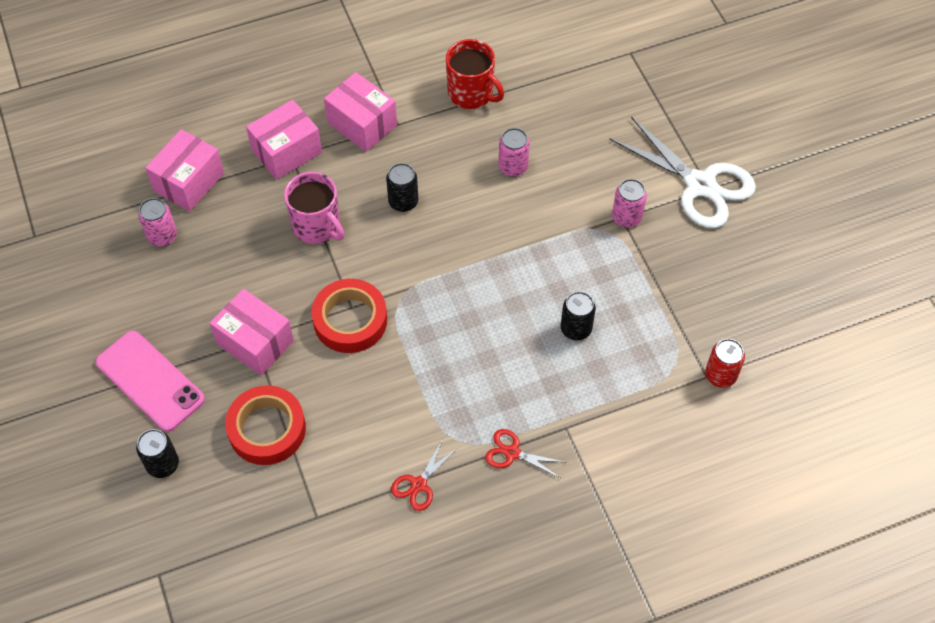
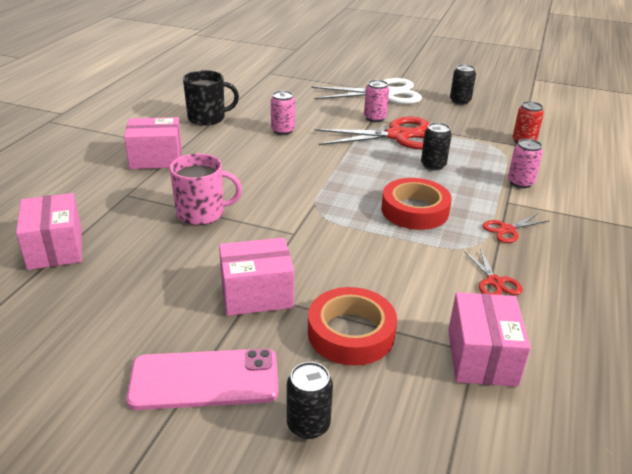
camera: 50 degrees left, 25 degrees down
(162, 236) = (75, 289): pink can -> pink can (520, 182)
(286, 151) = (118, 194): pink box -> pink box (481, 357)
(350, 320) = (305, 239): red tape -> red tape (415, 210)
(403, 202) = (243, 173): black can -> black can (460, 101)
(471, 93) = (207, 118): red mug -> black mug
(607, 262) = (398, 136): none -> red scissors

